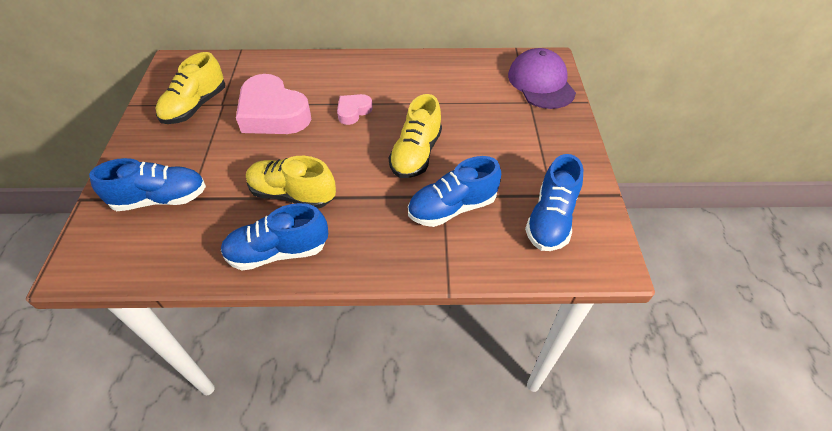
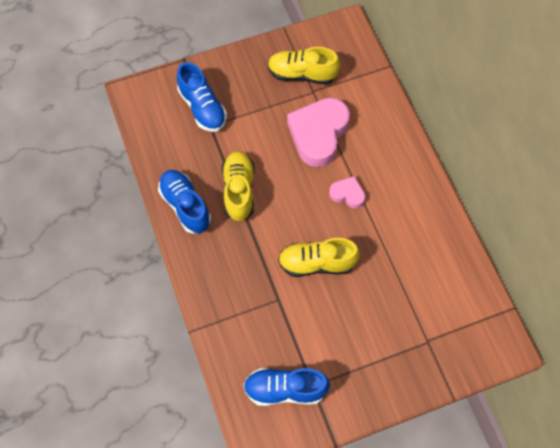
camera: 70 degrees right, 15 degrees up
(452, 208) = (268, 310): blue shoe -> none
(541, 83) = (463, 346): purple cap -> none

